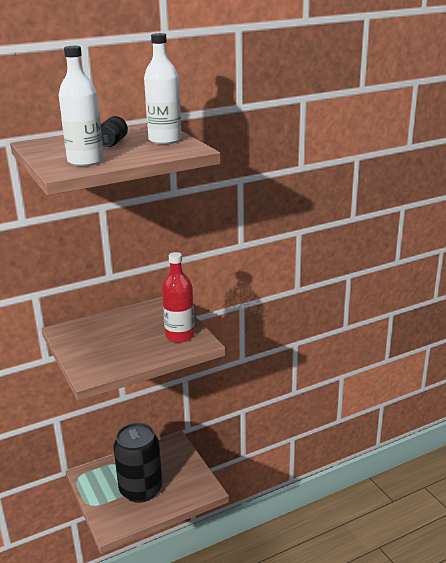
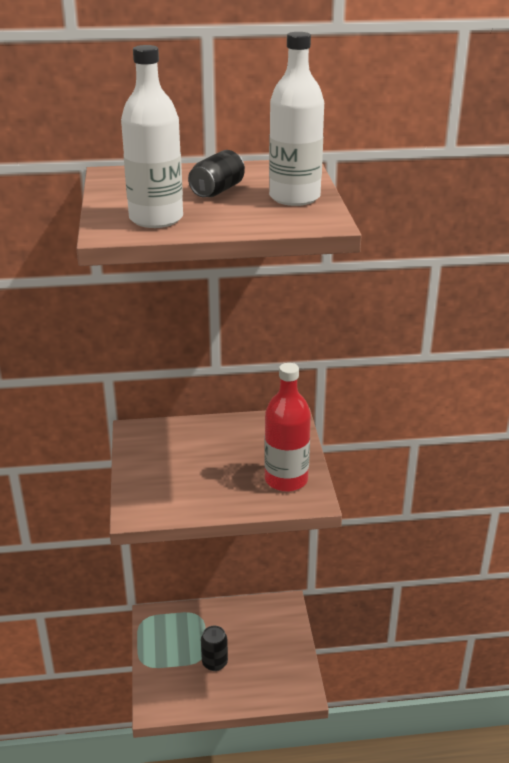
camera: 20 degrees right, 5 degrees up
(141, 489) = (214, 663): black can -> black can, size x0.43

